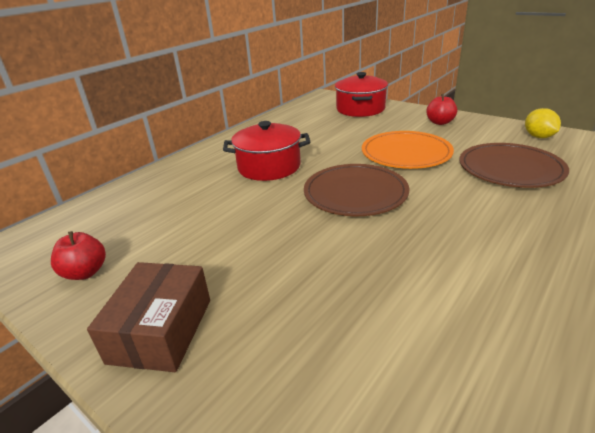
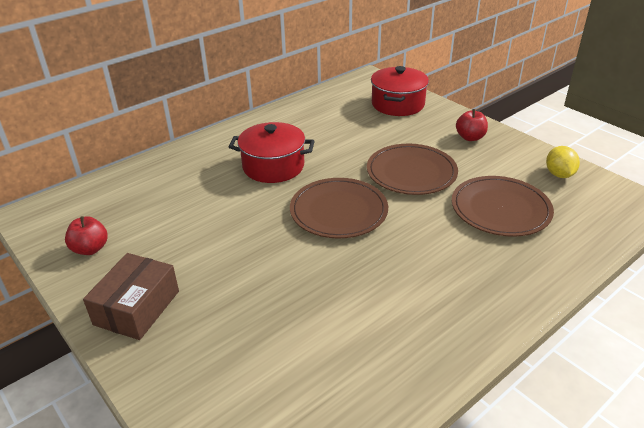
camera: 10 degrees right, 5 degrees up
(406, 153) = (411, 172): orange plate -> brown plate

